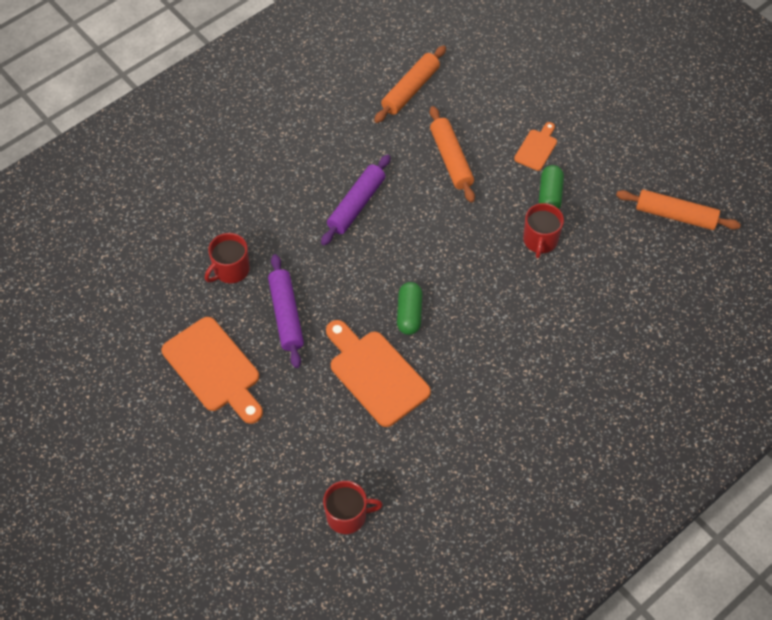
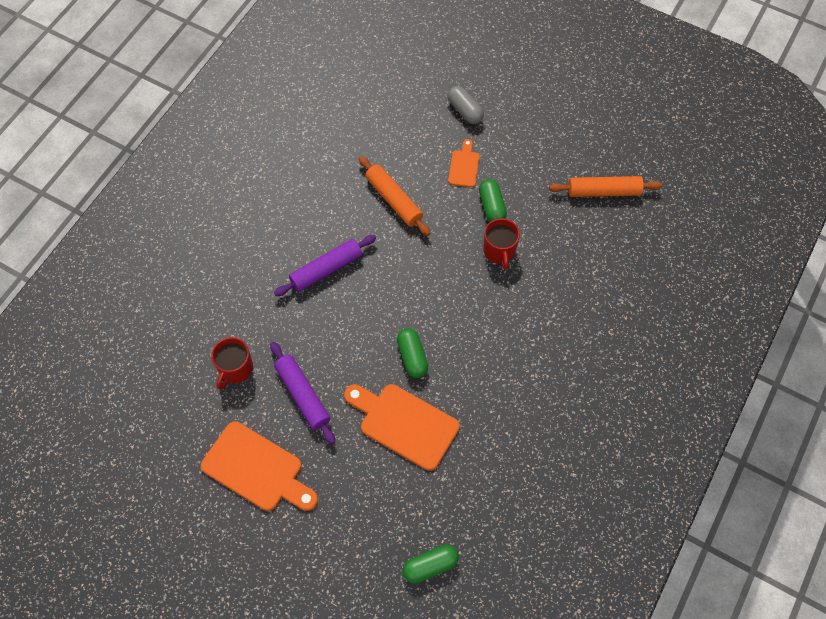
camera: 20 degrees left, 5 degrees up
(347, 515) = (430, 566): red mug -> green capsule
(356, 205) = (326, 269): purple rolling pin -> purple rolling pin turned 45 degrees clockwise
(410, 89) = (333, 145): orange rolling pin -> none
(559, 94) = (465, 111): none -> grey capsule

